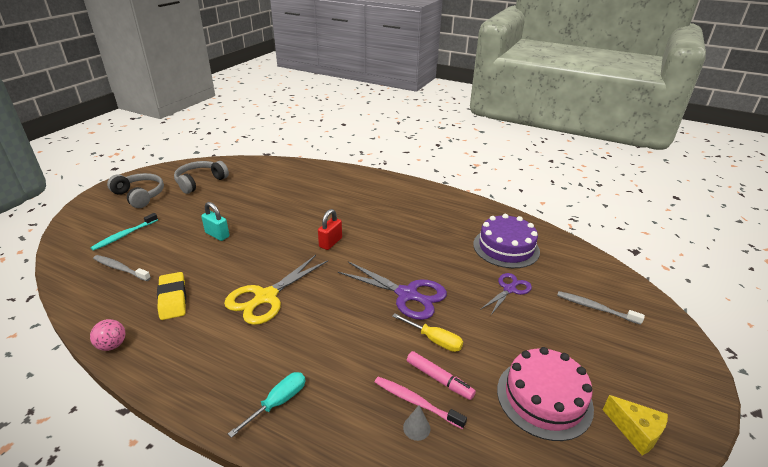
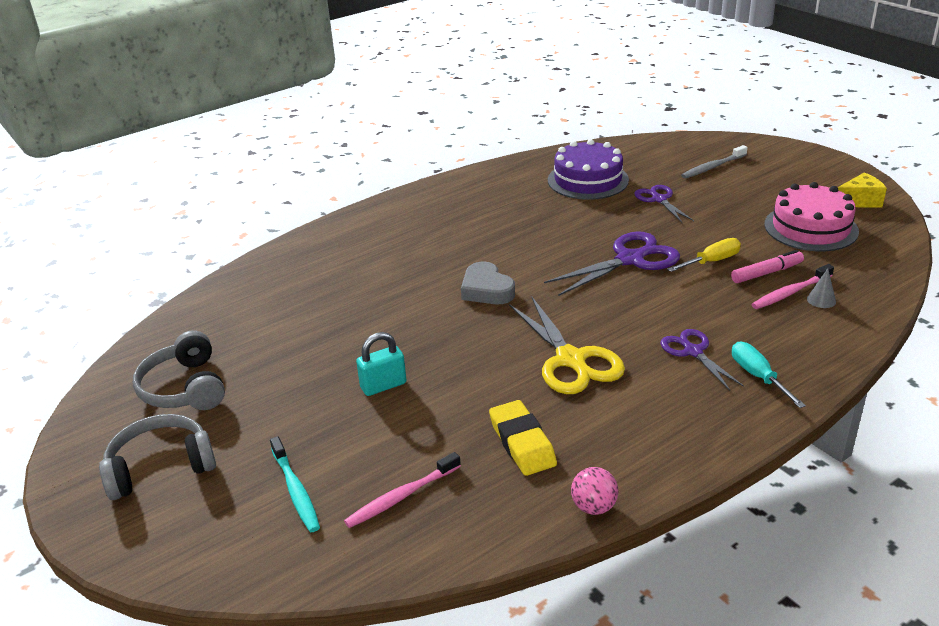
camera: 60 degrees left, 0 degrees up
(120, 268) = (401, 497): grey toothbrush -> pink toothbrush
(173, 299) = (522, 443): yellow eraser -> yellow eraser turned 60 degrees clockwise
(298, 356) = (693, 351): none -> purple scissors
(330, 242) = (486, 290): red padlock -> grey heart

